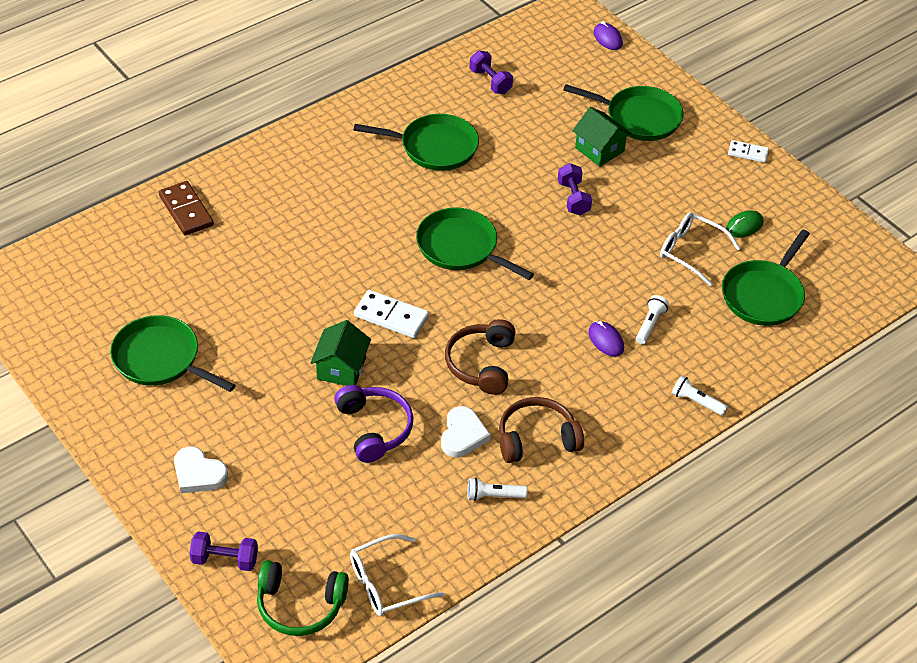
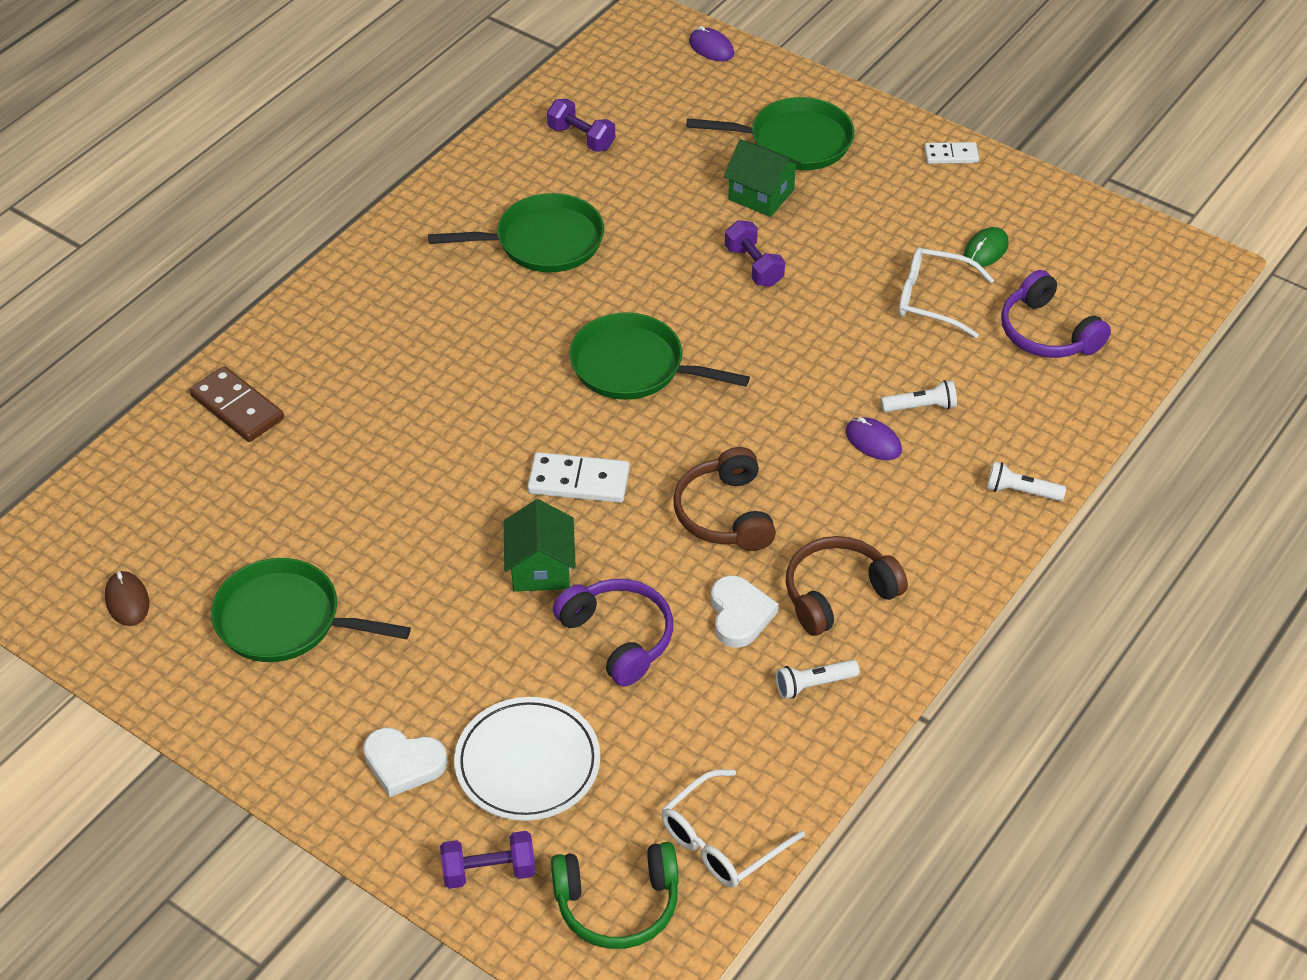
camera: 15 degrees left, 0 degrees up
(65, 320) = (127, 601): none -> brown mouse
(279, 496) = (527, 763): none -> white plate
(650, 325) = (921, 407): white flashlight -> white flashlight turned 75 degrees clockwise
(764, 295) = (1047, 333): green pan -> purple headphones

